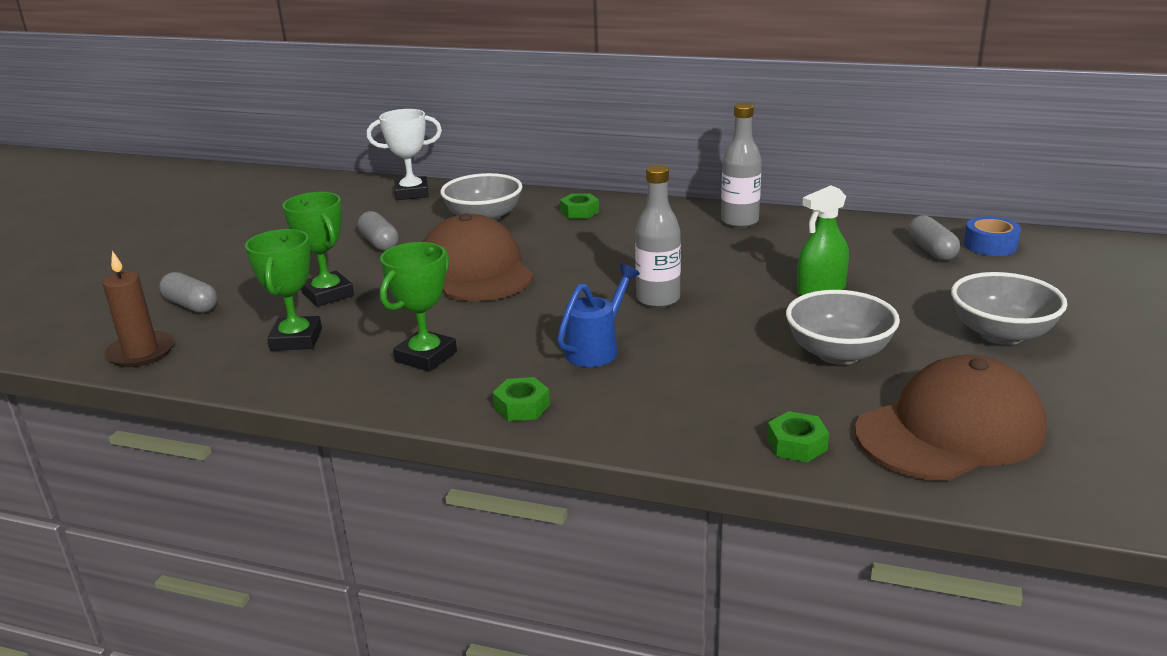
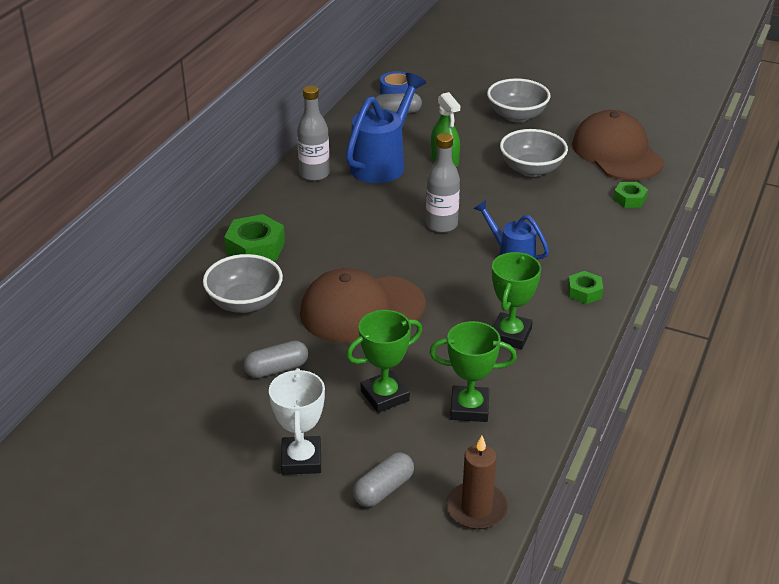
camera: 85 degrees left, 10 degrees up
(412, 193) = (147, 351): white trophy -> white trophy (301, 459)
(426, 357) = (510, 335): green trophy -> green trophy turned 75 degrees clockwise
(579, 212) = (255, 248): green nut -> green nut, size x1.70
(788, 253) = (382, 163): none -> blue watering can

